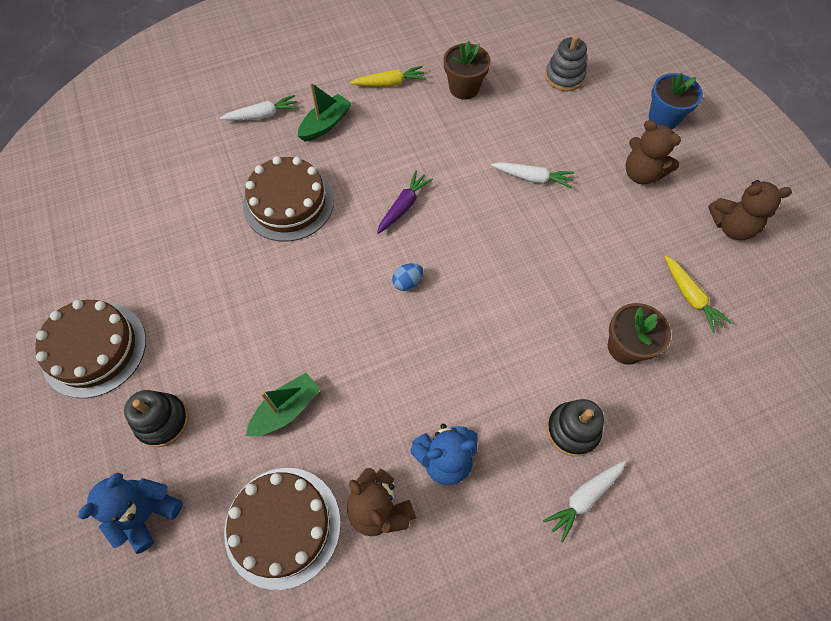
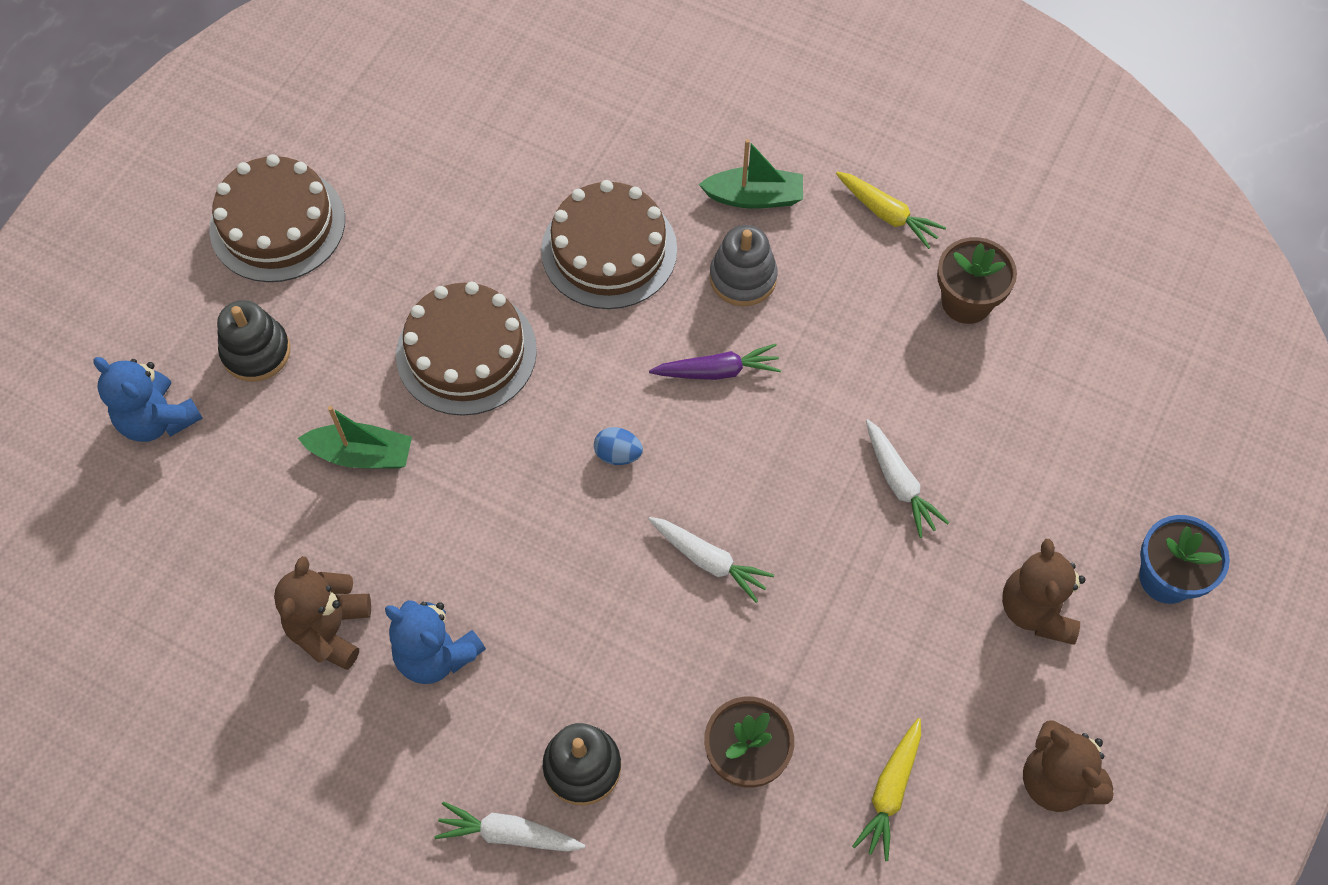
camera: 50 degrees right, 0 degrees up
(147, 513) = (158, 419): blue teddy bear -> blue teddy bear turned 135 degrees counterclockwise
(262, 115) = (702, 124): white carrot -> white carrot (709, 561)
(282, 526) = (240, 551): brown cake -> brown cake (466, 352)
(564, 77) = (1111, 405): grey stacking toy -> grey stacking toy (743, 278)

